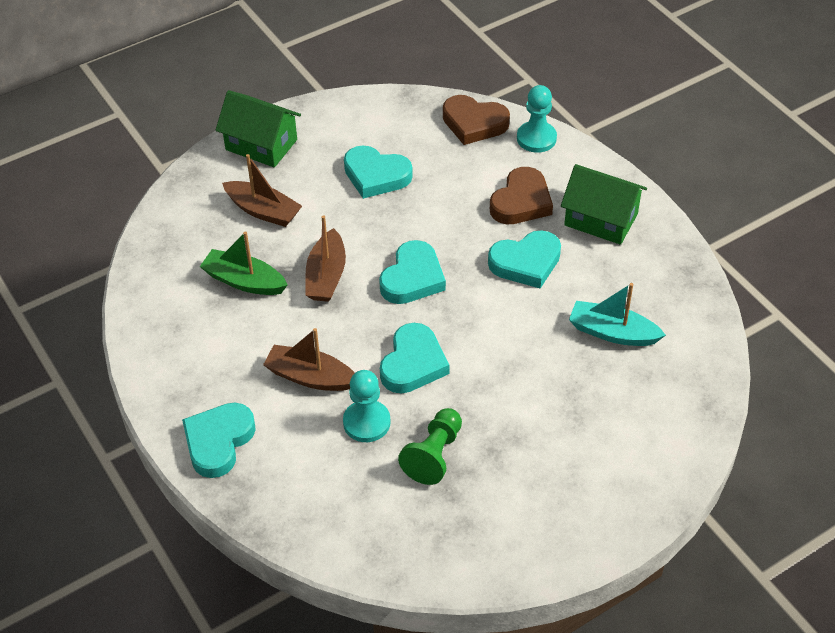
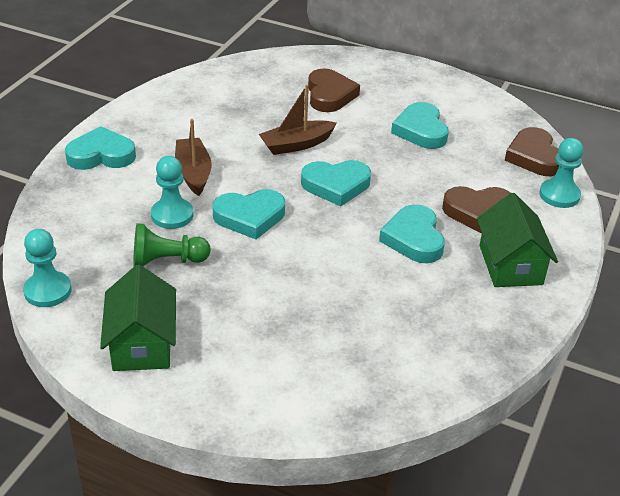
camera: 55 degrees right, 10 degrees down
(244, 281) = (256, 112): green boat -> none
(261, 144) = (391, 71): green house -> green house (142, 344)
(263, 211) = (329, 95): brown boat -> brown heart
(414, 568) = (48, 291): none -> turquoise pawn
(526, 263) = (414, 239): turquoise heart -> turquoise heart turned 45 degrees clockwise
(612, 333) = (386, 318): turquoise boat -> none

